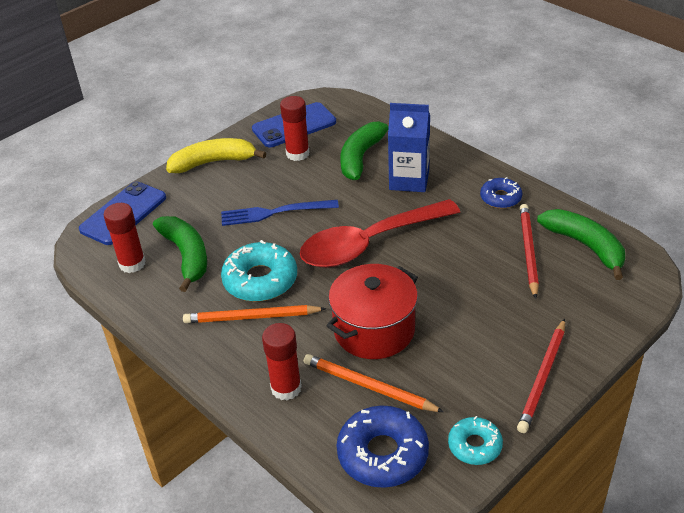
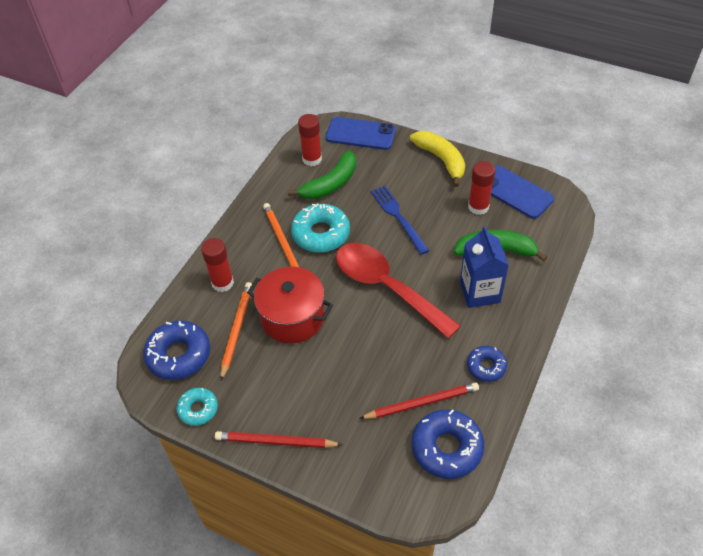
camera: 70 degrees right, 10 degrees up
(585, 246) = (447, 448): green banana -> blue donut

